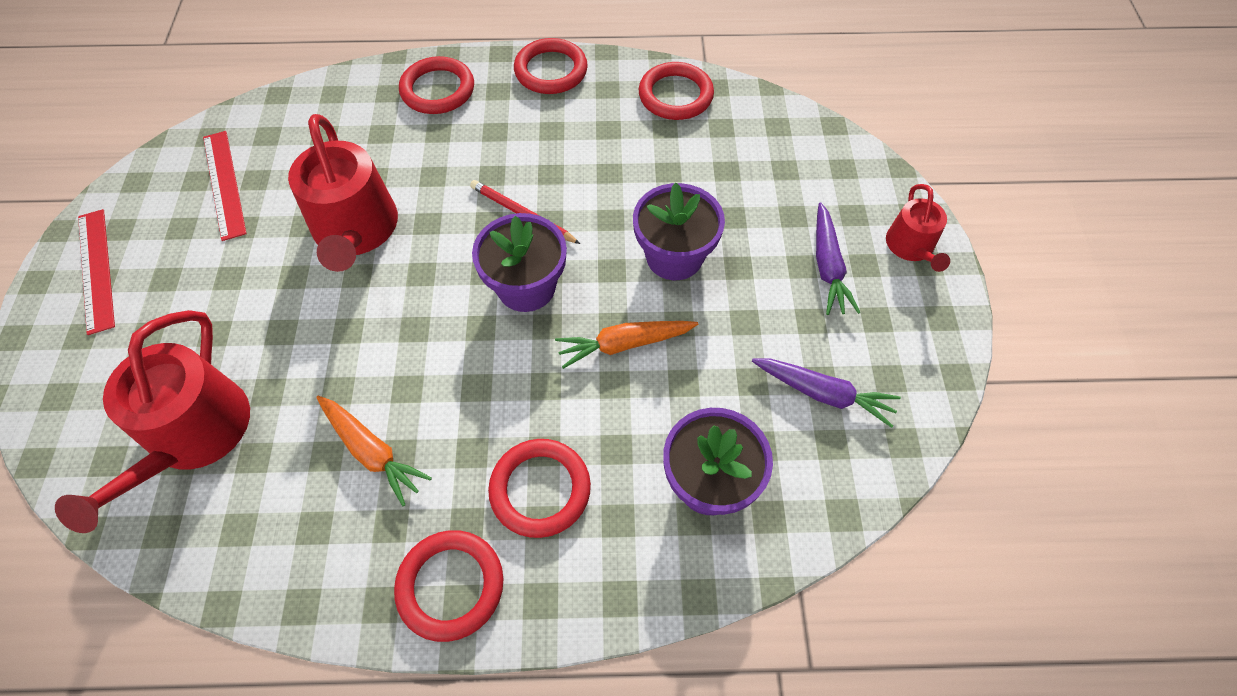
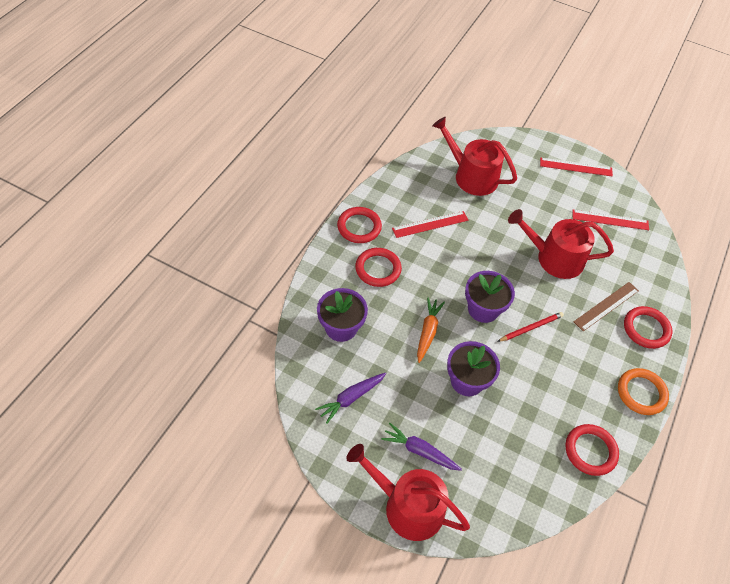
camera: 115 degrees right, 5 degrees down
(372, 451) = (430, 224): orange carrot -> red ruler
(421, 141) = (606, 306): none -> brown ruler
(551, 71) = (641, 393): red ring -> orange ring
(911, 247) = (407, 506): red watering can -> red watering can, size x1.82

